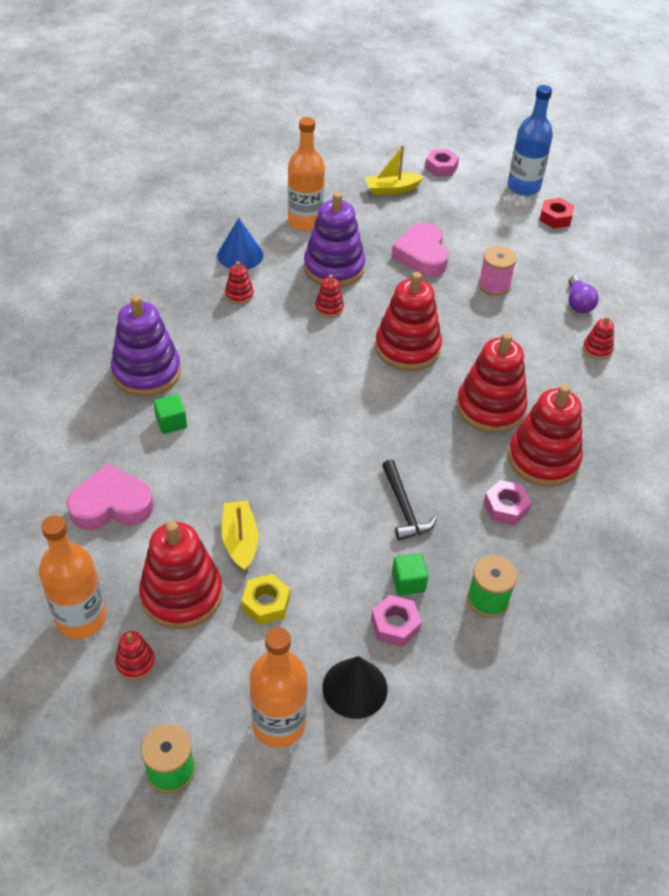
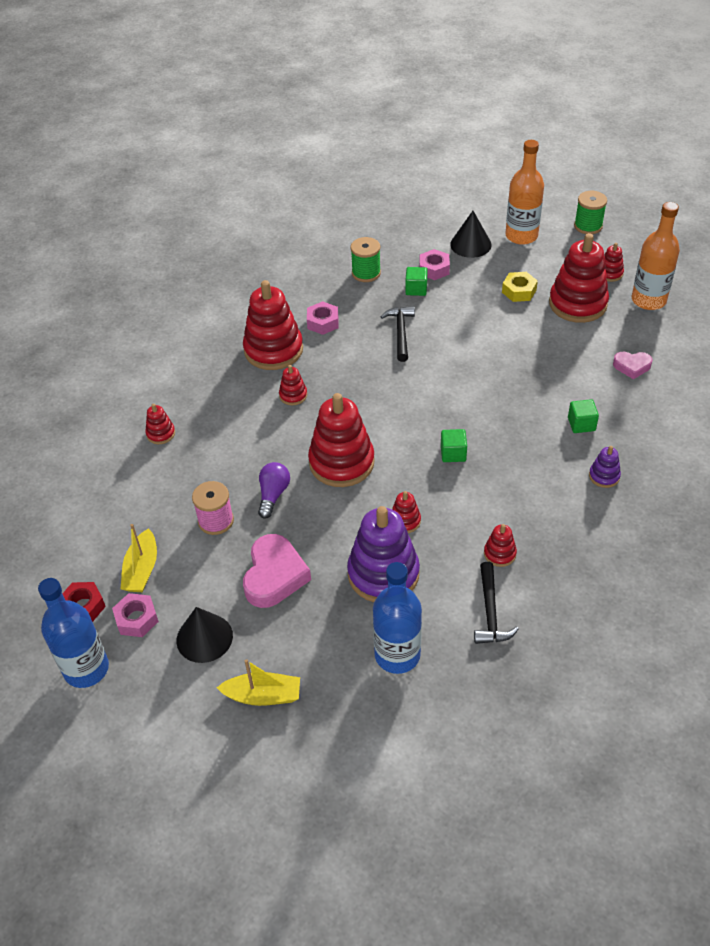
camera: 160 degrees left, 0 degrees up
(111, 505) = (632, 366): pink heart -> pink heart, size x0.56
(146, 372) = (604, 476): purple stacking toy -> purple stacking toy, size x0.46
(240, 255) = (490, 612): blue cone -> black hammer
(240, 541) = (531, 329): yellow boat -> yellow boat (142, 569)
(301, 372) = (453, 453): none -> green cube
(305, 221) = (397, 655): orange bottle -> blue bottle
(441, 168) = (175, 729): pink nut -> pink nut (137, 619)
(452, 213) = (204, 638): none -> black cone
(490, 408) = (293, 395): red stacking toy -> red stacking toy, size x0.46
(578, 303) = (142, 485): purple light bulb -> purple light bulb (273, 495)

